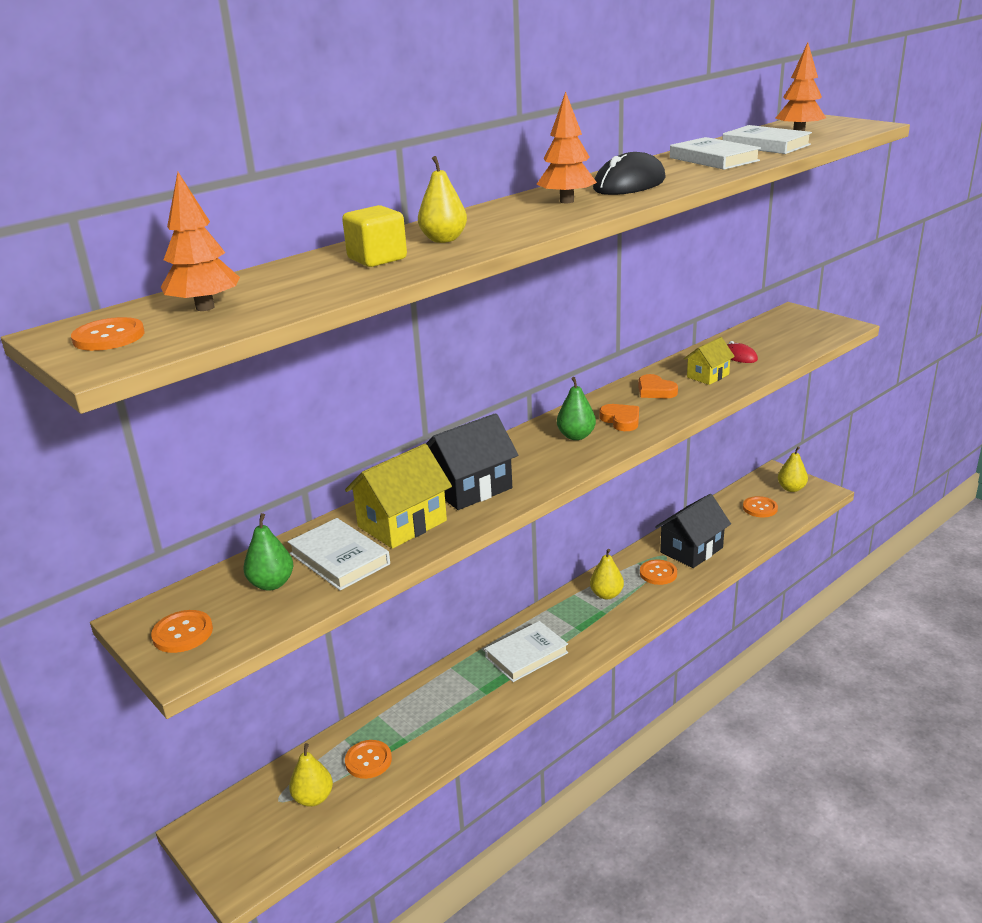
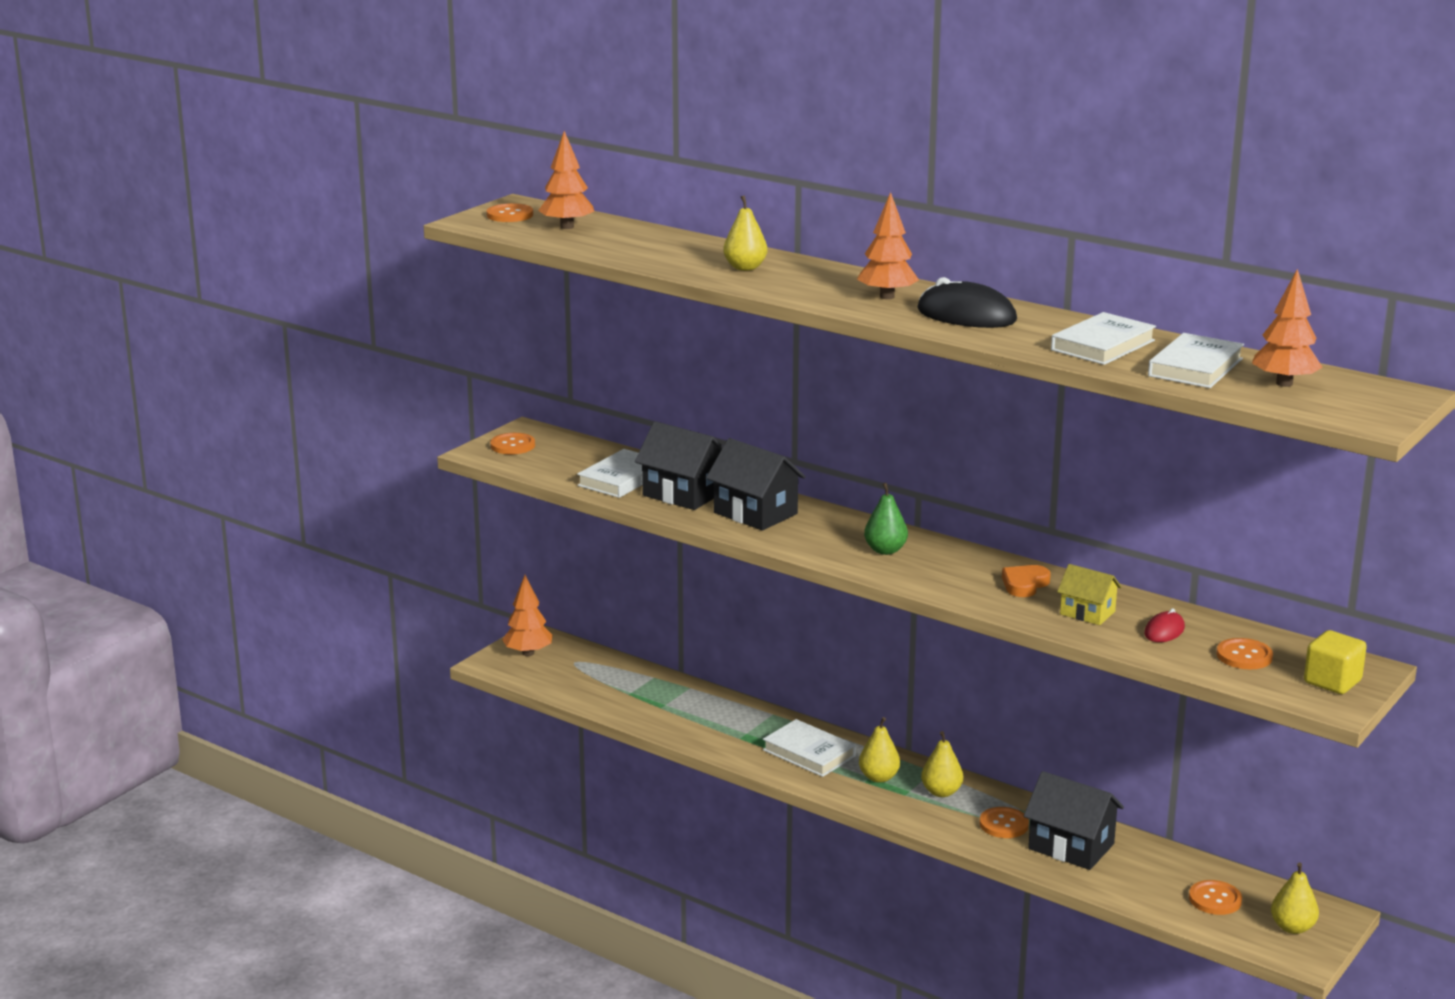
camera: 75 degrees right, 5 degrees down
(235, 840) = (528, 653): none -> orange tree
(271, 584) = (580, 462): green pear -> none
(313, 798) = (580, 676): yellow pear -> yellow pear (879, 777)
(368, 760) = (631, 692): orange button -> orange button (1244, 656)
(377, 259) = (687, 254): yellow cube -> yellow cube (1332, 682)
(402, 523) = (683, 494): yellow house -> black house
(621, 420) = (935, 570): orange heart -> none

